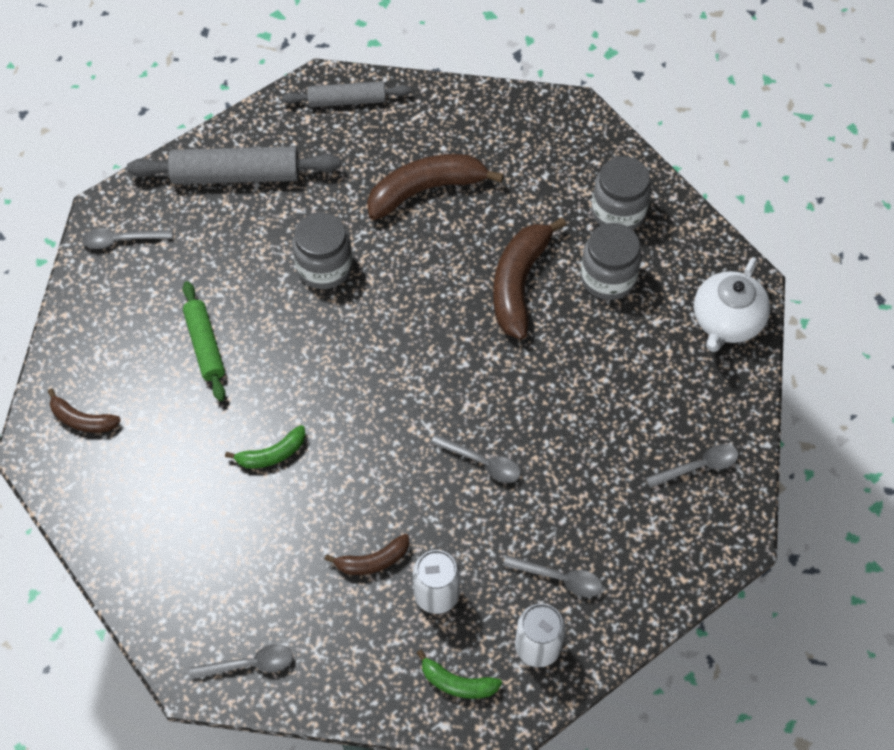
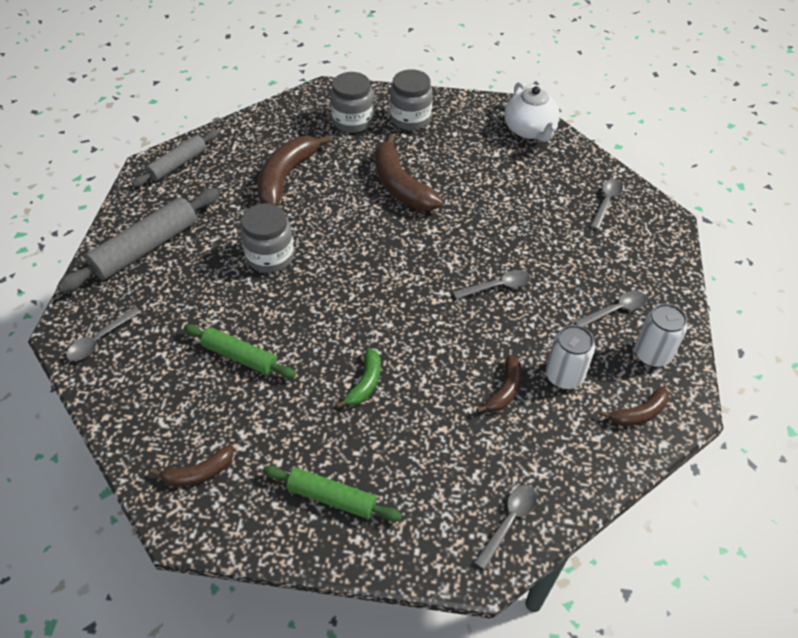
camera: 45 degrees left, 10 degrees down
(148, 525) = (332, 498): none -> green rolling pin
(457, 683) = (639, 413): green banana -> brown banana
(608, 278) = (445, 151): grey jar -> grey jar (353, 121)

